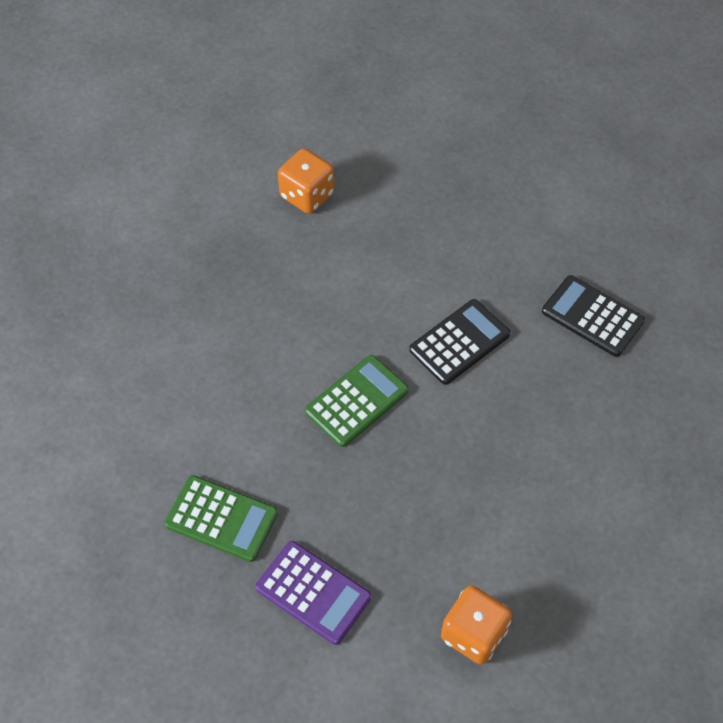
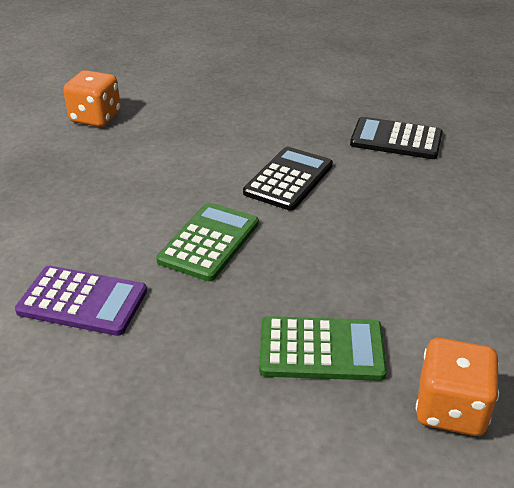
camera: 20 degrees left, 20 degrees down
(221, 519) = (93, 382): green calculator -> green calculator (321, 349)
(313, 592) = (239, 424): purple calculator -> purple calculator (82, 301)

